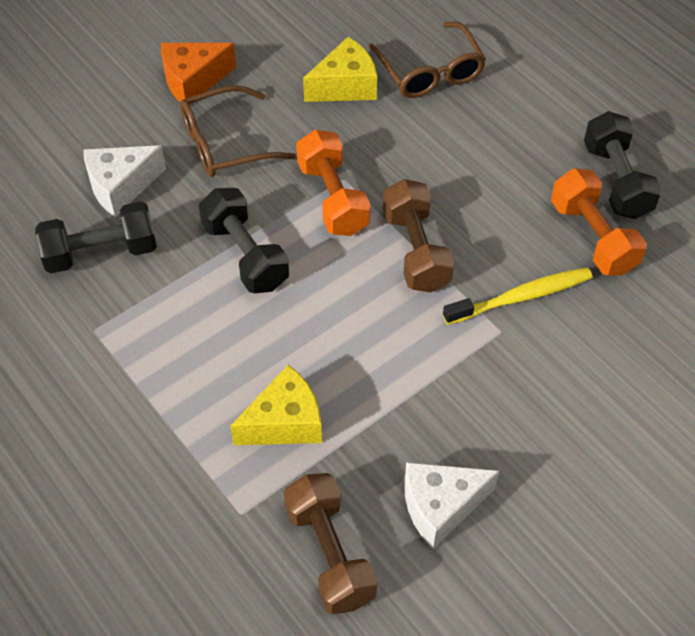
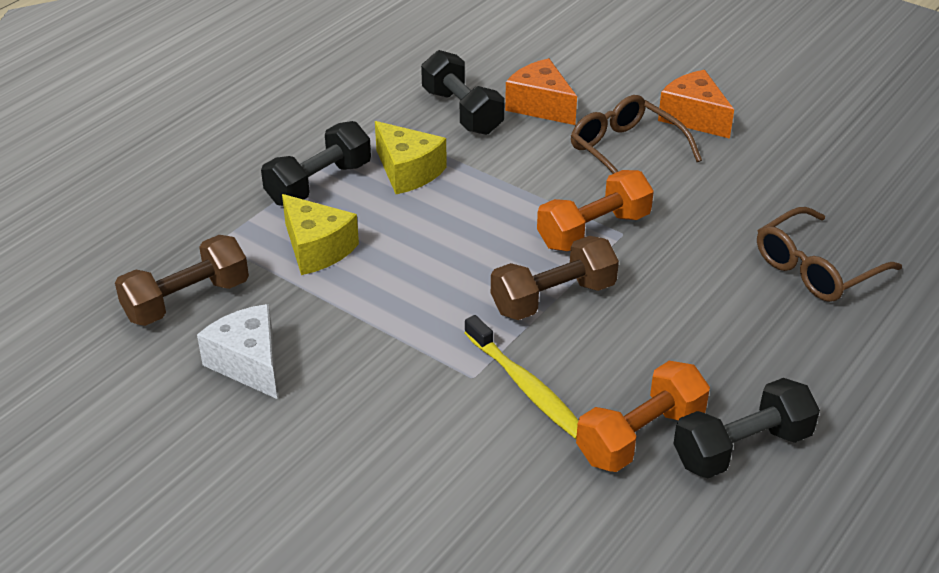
camera: 75 degrees right, 15 degrees down
(121, 187) = (540, 106): white cheese -> orange cheese
(245, 255) = (496, 190): black dumbbell -> black dumbbell (319, 183)
(345, 86) = (752, 212): yellow cheese -> yellow cheese (408, 171)

